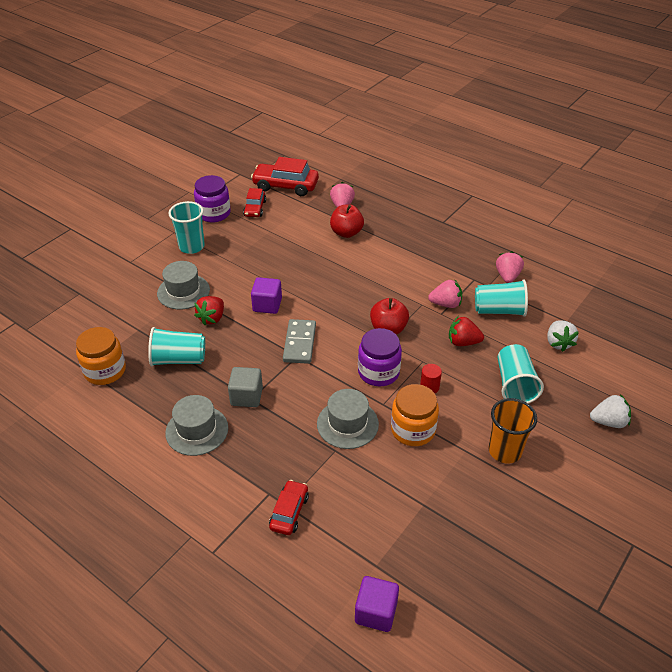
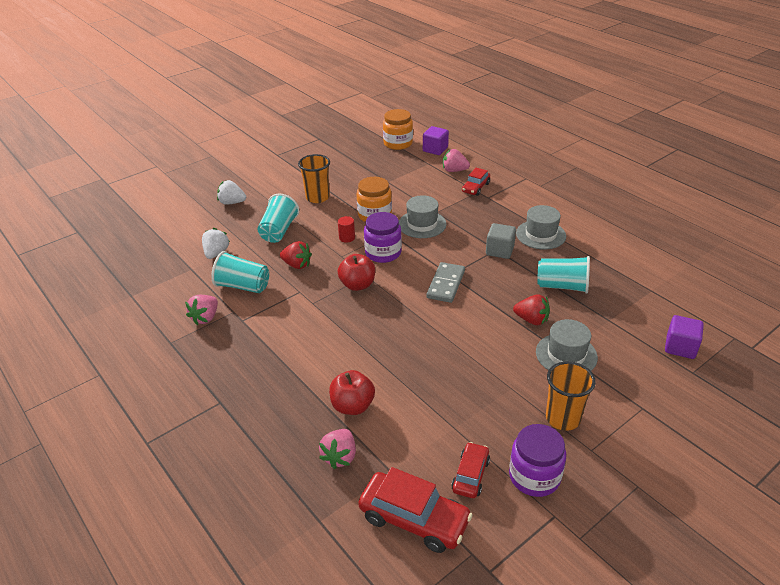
camera: 165 degrees left, 5 degrees down
(105, 371) = (631, 286): orange jar -> orange jar (398, 143)
(191, 247) = (563, 418): turquoise cup -> orange cup
(212, 318) = (531, 320): red strawberry -> red strawberry turned 75 degrees clockwise
(267, 305) = (471, 325): purple cube -> purple cube (680, 347)
(445, 304) = (289, 299): pink strawberry -> pink strawberry (454, 170)

